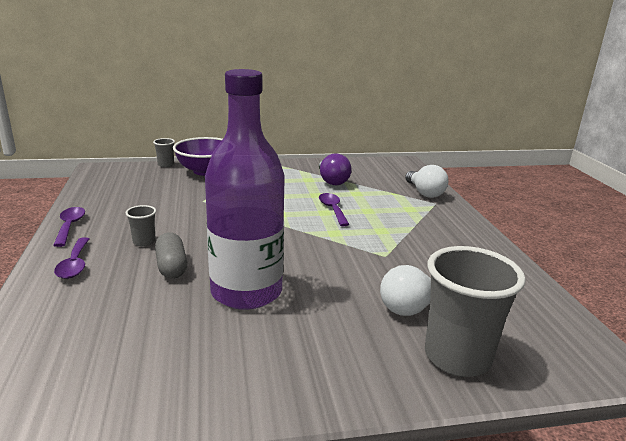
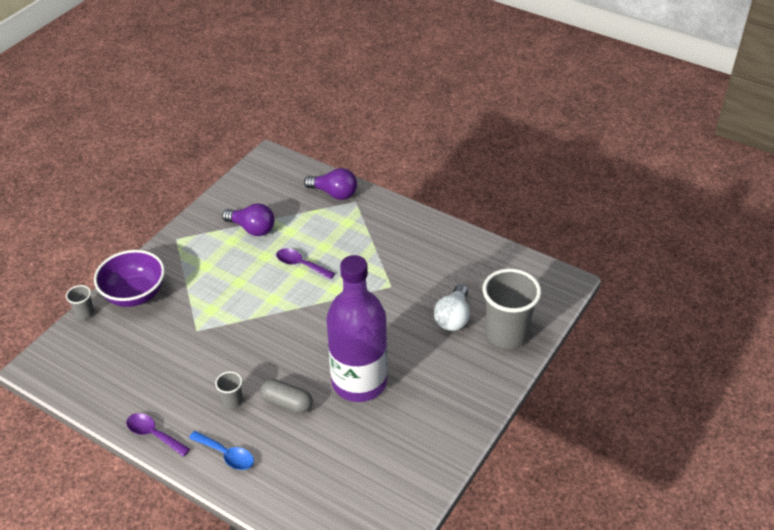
camera: 45 degrees left, 20 degrees up
(74, 264) = (226, 455): purple spoon -> blue spoon
(424, 193) = (334, 193): white light bulb -> purple light bulb

